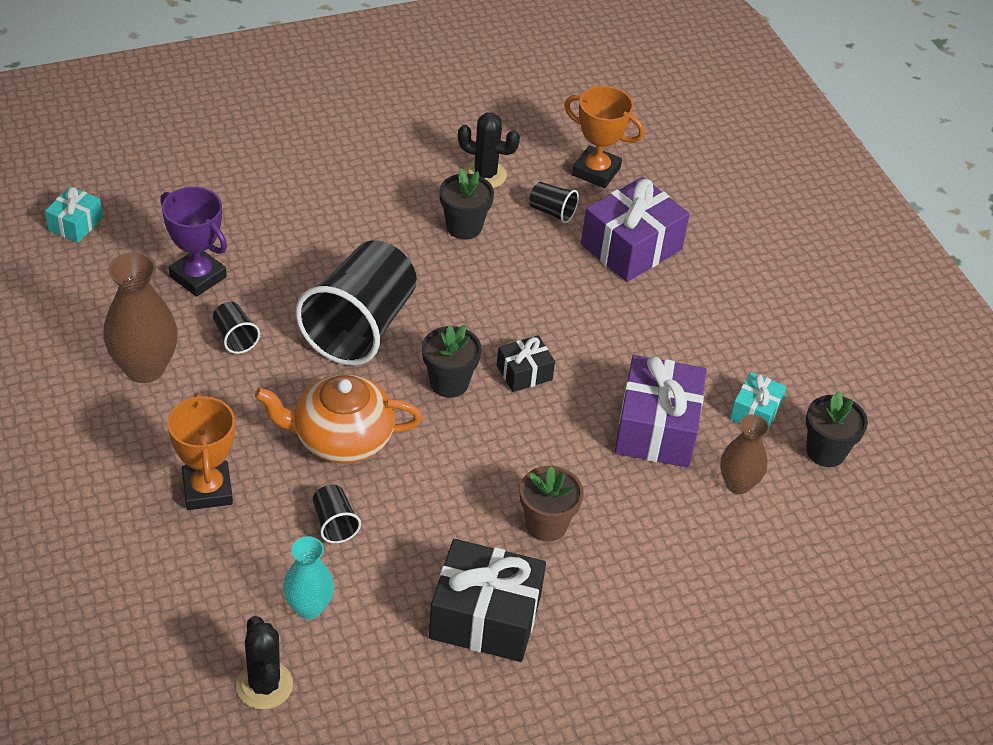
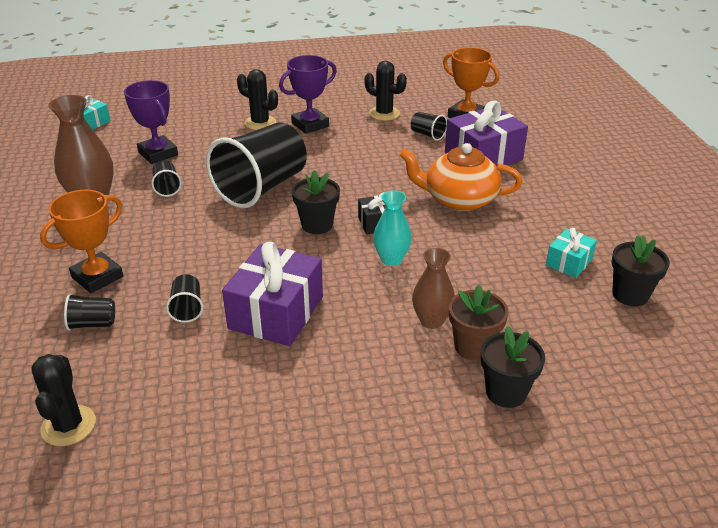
camera: 15 degrees right, 10 degrees down
(207, 490) = (97, 277): orange trophy -> orange trophy turned 45 degrees clockwise
(232, 556) = (92, 324): none -> black cup
(309, 607) = (137, 367): turquoise vase -> turquoise vase (391, 259)
(319, 206) = (260, 123): none -> black cactus
(341, 438) = (218, 252): orange teapot -> orange teapot (459, 199)
(389, 204) = (310, 125): none -> purple trophy
(464, 227) = (360, 139): black flower pot -> black flower pot (506, 392)
(485, 617) = (290, 391): black gift -> none
(546, 524) = (367, 326): brown flower pot -> brown flower pot (473, 347)
(656, 428) = (480, 267): purple gift -> purple gift (276, 312)
(738, 484) = (546, 311): brown vase -> brown vase (431, 321)

